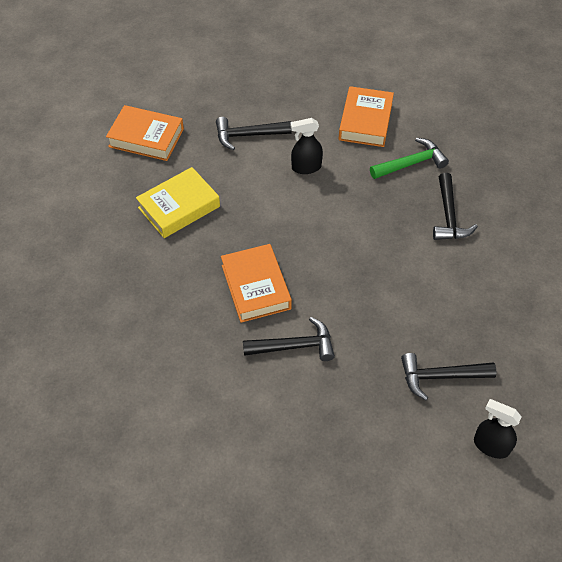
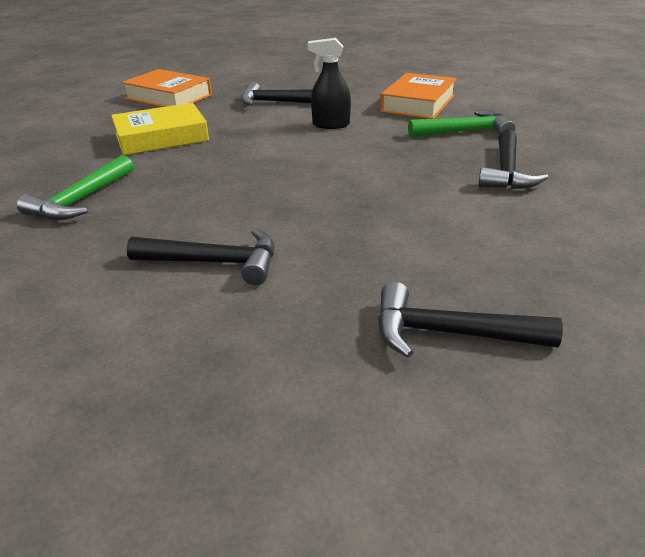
camera: 15 degrees right, 20 degrees down
(169, 300) = (81, 200): none -> green hammer
(255, 287) = (202, 202): orange book -> none
(491, 446) = (538, 467): black spray bottle -> none

